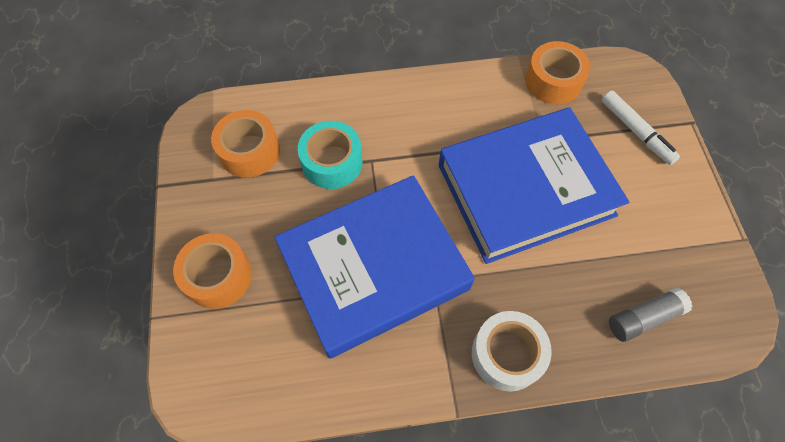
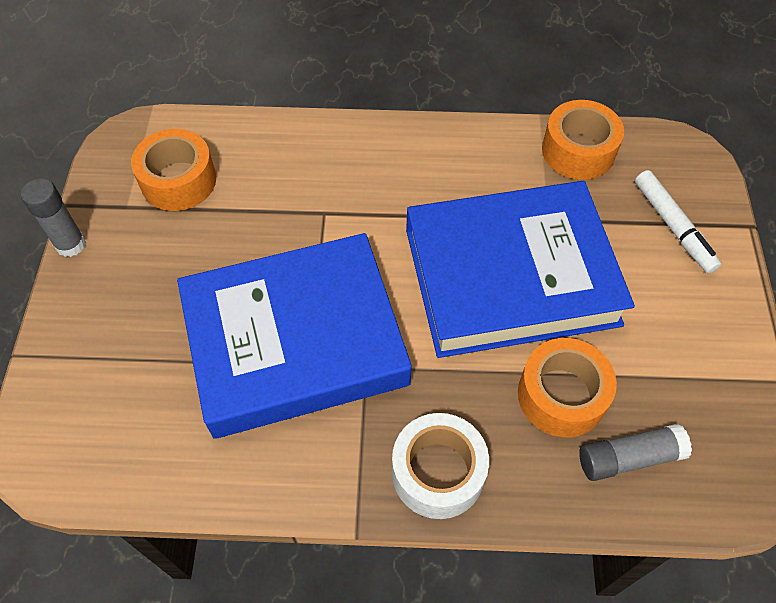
camera: 10 degrees right, 5 degrees down
(175, 218) = (71, 244): none -> grey glue stick
(218, 276) = (104, 319): orange tape -> orange tape (561, 395)
(332, 162) = (275, 208): turquoise tape -> none

